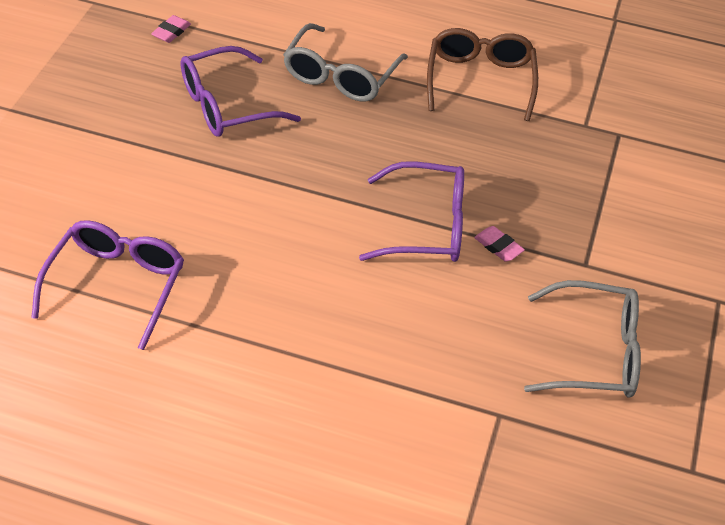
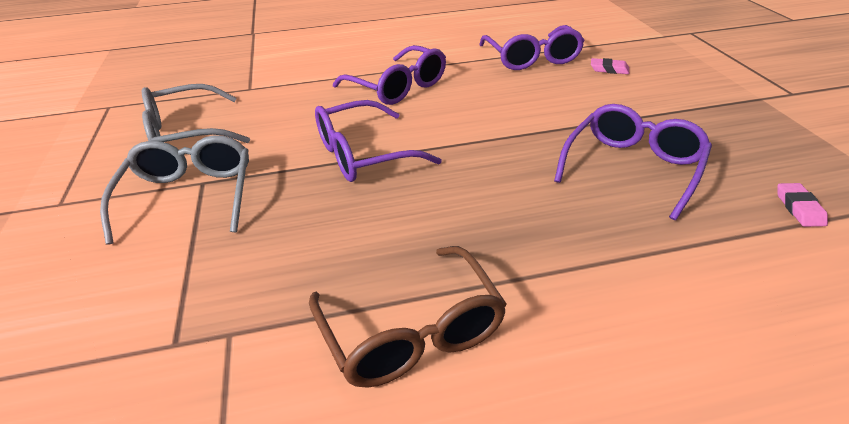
camera: 155 degrees right, 10 degrees down
(321, 315) = (397, 87): none -> purple glasses
(341, 75) = (578, 248): grey glasses -> grey glasses (189, 197)
(498, 247) = (291, 165): pink eraser -> pink eraser (609, 69)

